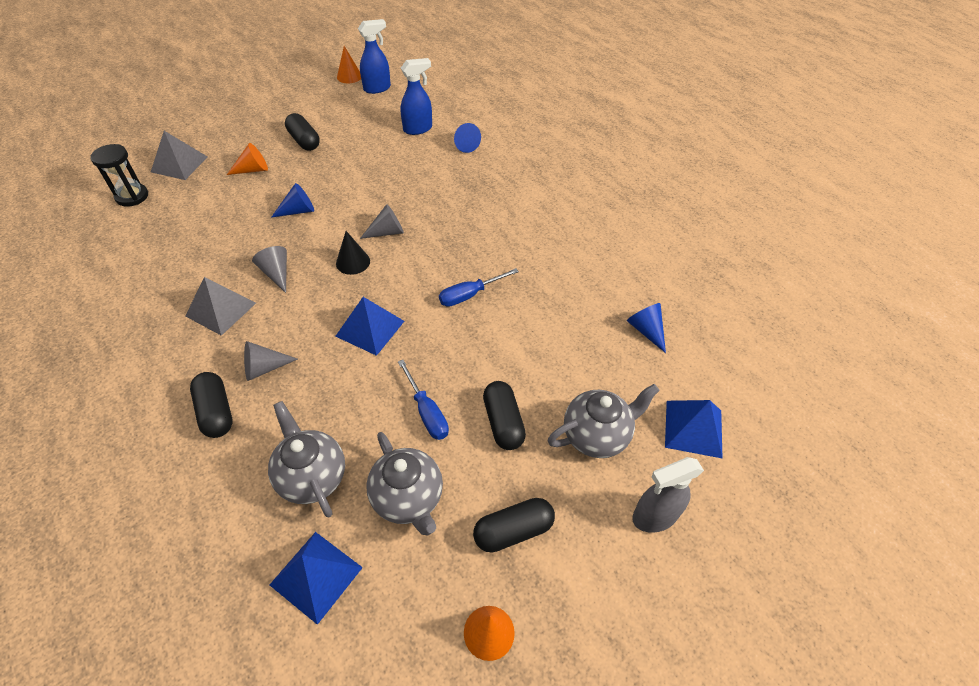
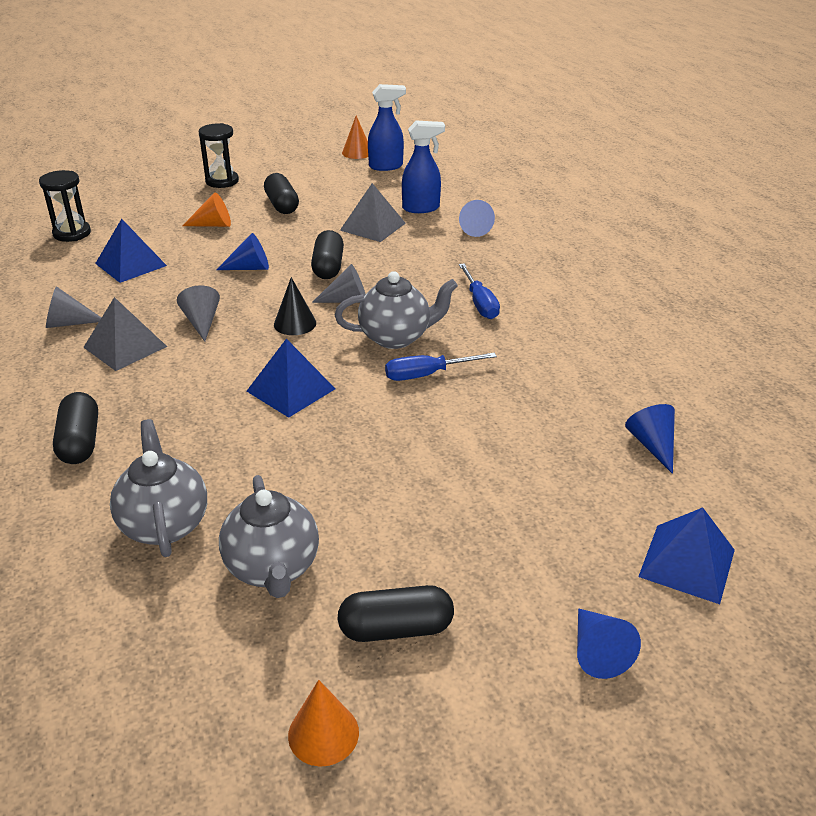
camera: 15 degrees right, 15 degrees down
(179, 164) = (134, 211): grey pyramid -> grey pyramid (373, 226)
(245, 121) = (222, 181): none -> black hourglass
(264, 368) = (152, 409): grey cone -> grey cone (69, 323)
(316, 576) = (129, 625): blue pyramid -> blue pyramid (131, 264)
(427, 412) = (329, 484): blue screwdriver -> blue screwdriver (480, 303)
(503, 422) = (424, 511): black capsule -> black capsule (328, 267)
(596, 435) = (545, 546): grey teapot -> grey teapot (396, 337)
(654, 516) = (597, 651): grey spray bottle -> blue cone

